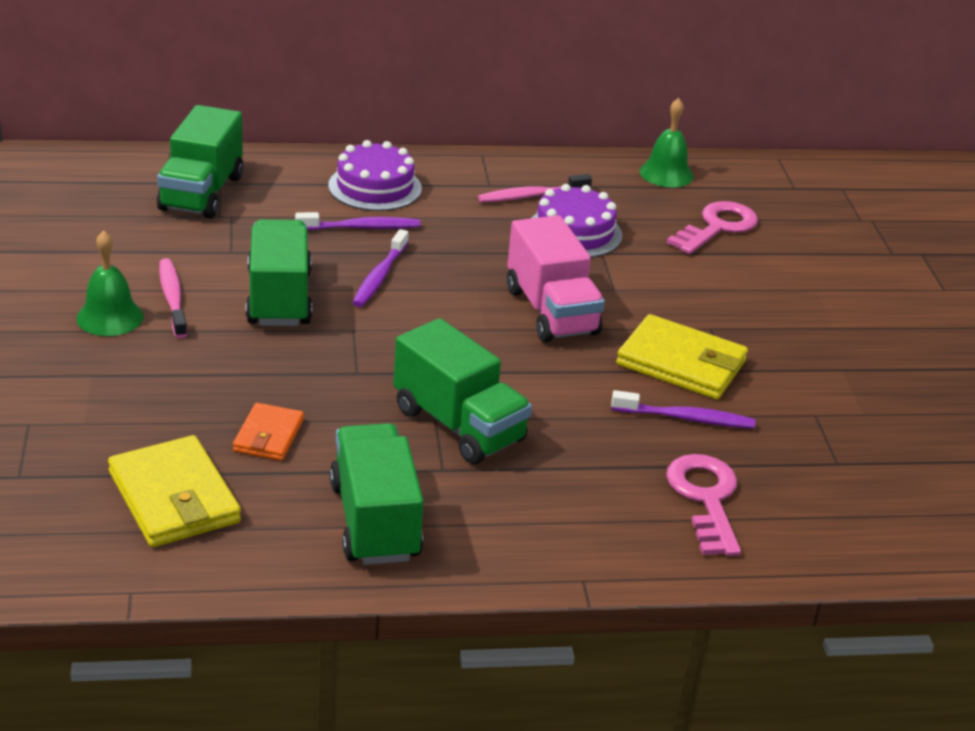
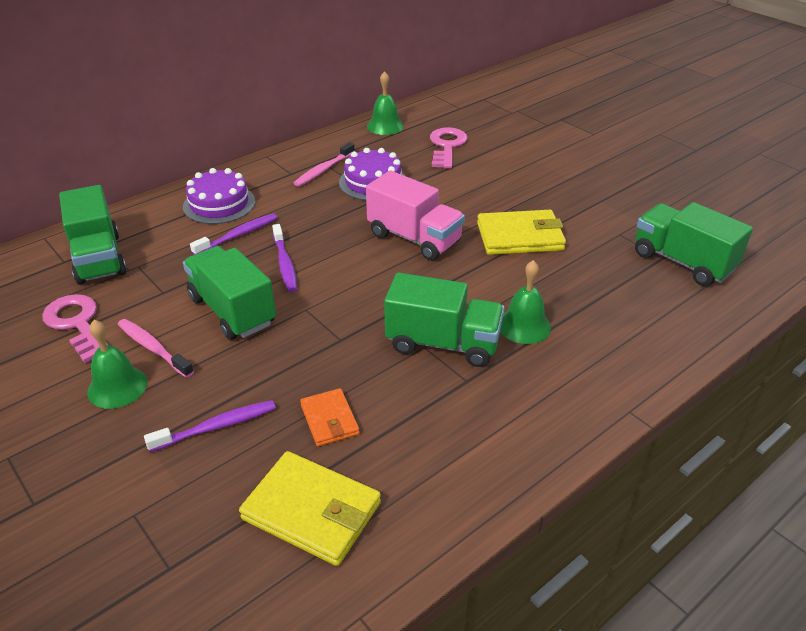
camera: 30 degrees left, 5 degrees up
(374, 521) = (466, 445): green truck -> green truck (682, 262)
(569, 451) = (524, 326): none -> green bell
(685, 418) = (560, 270): purple toothbrush -> purple toothbrush (215, 427)
(705, 498) = (627, 316): pink key -> pink key (77, 324)

